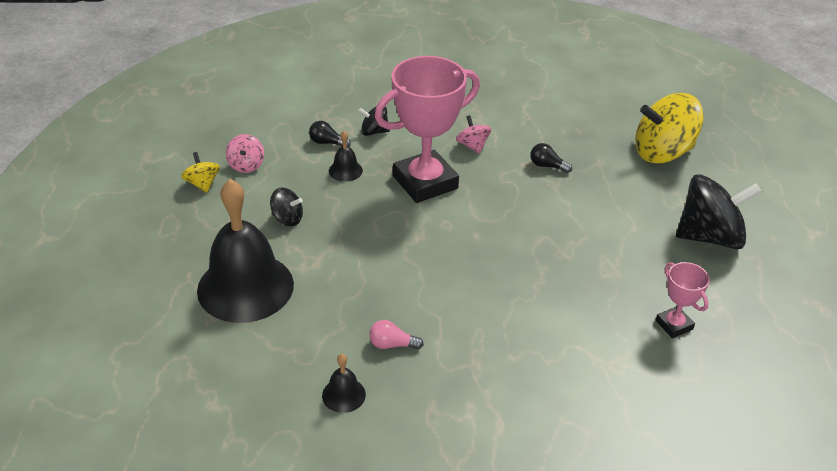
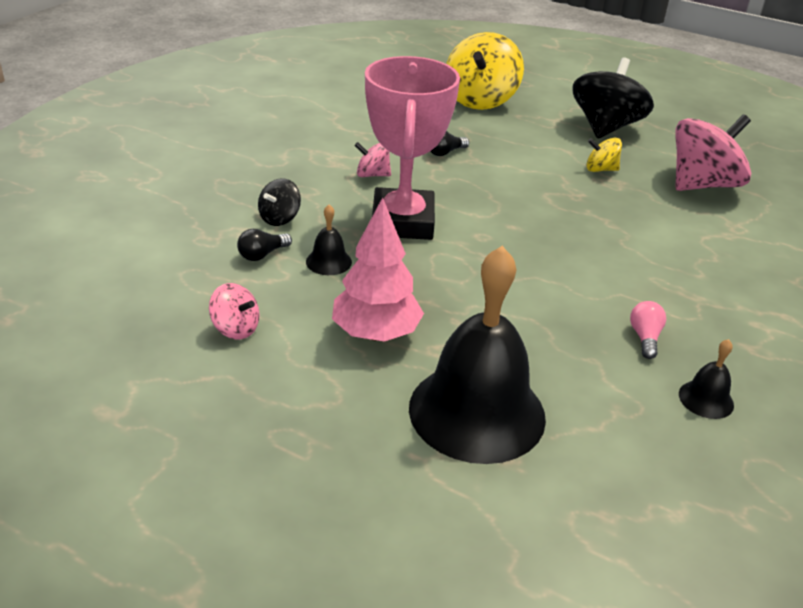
camera: 60 degrees left, 5 degrees down
(202, 184) = (233, 379): yellow spinning top -> yellow spinning top (600, 169)
(287, 219) = (376, 334): black spinning top -> pink tree
(392, 344) = (645, 338): pink light bulb -> pink light bulb turned 150 degrees clockwise
(674, 325) = (702, 185): pink trophy -> pink spinning top

